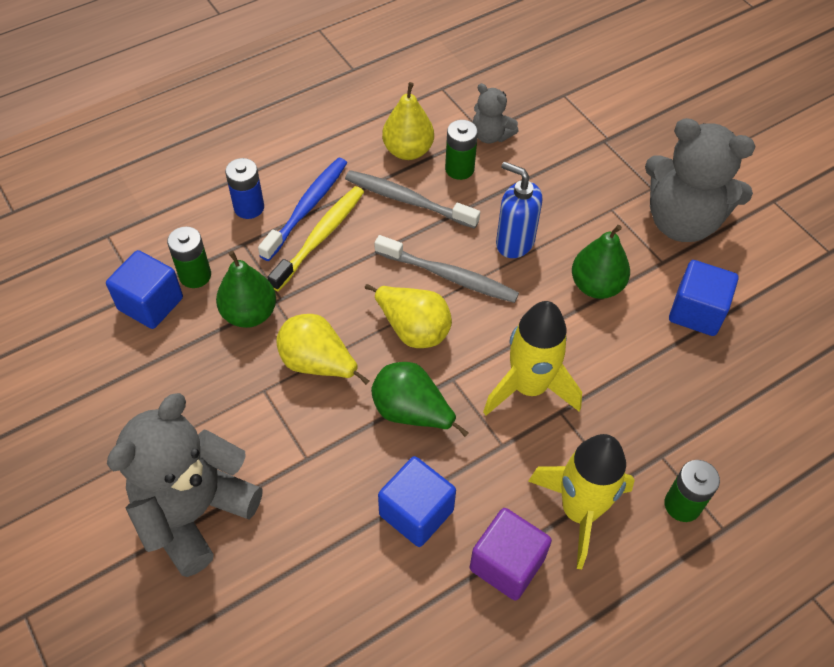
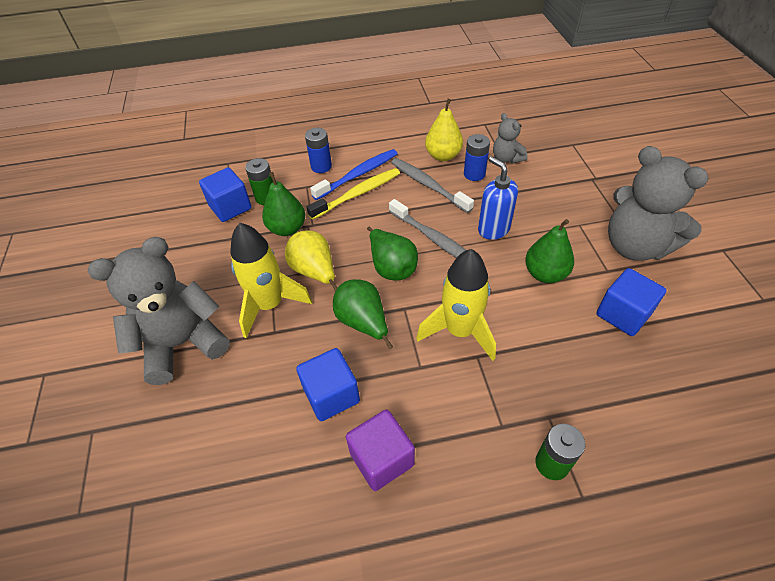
camera: 25 degrees right, 5 degrees down
(413, 329) = (392, 267): yellow pear -> green pear
(459, 169) = (474, 174): green battery -> blue battery
(579, 511) = (459, 438): yellow rocket -> yellow rocket (270, 305)

